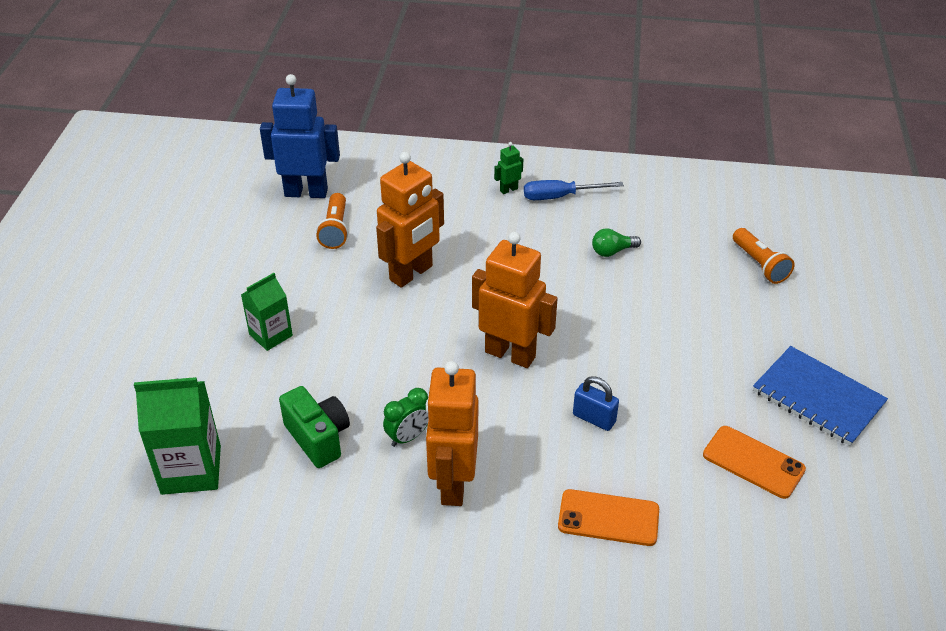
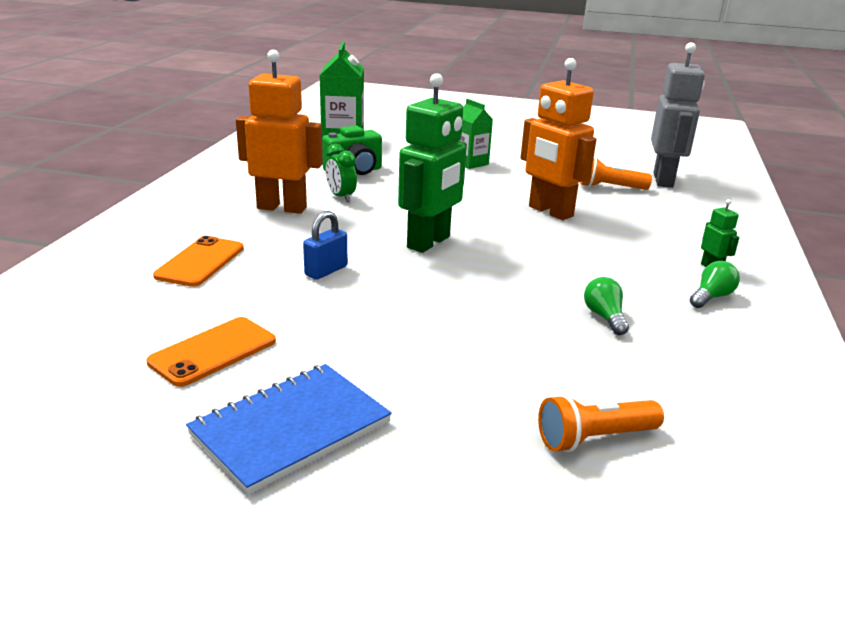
camera: 95 degrees right, 15 degrees down
(306, 192) = (663, 180): blue robot -> grey robot
(510, 354) = (429, 242): orange robot -> green robot
(560, 196) = (711, 297): blue screwdriver -> green light bulb

